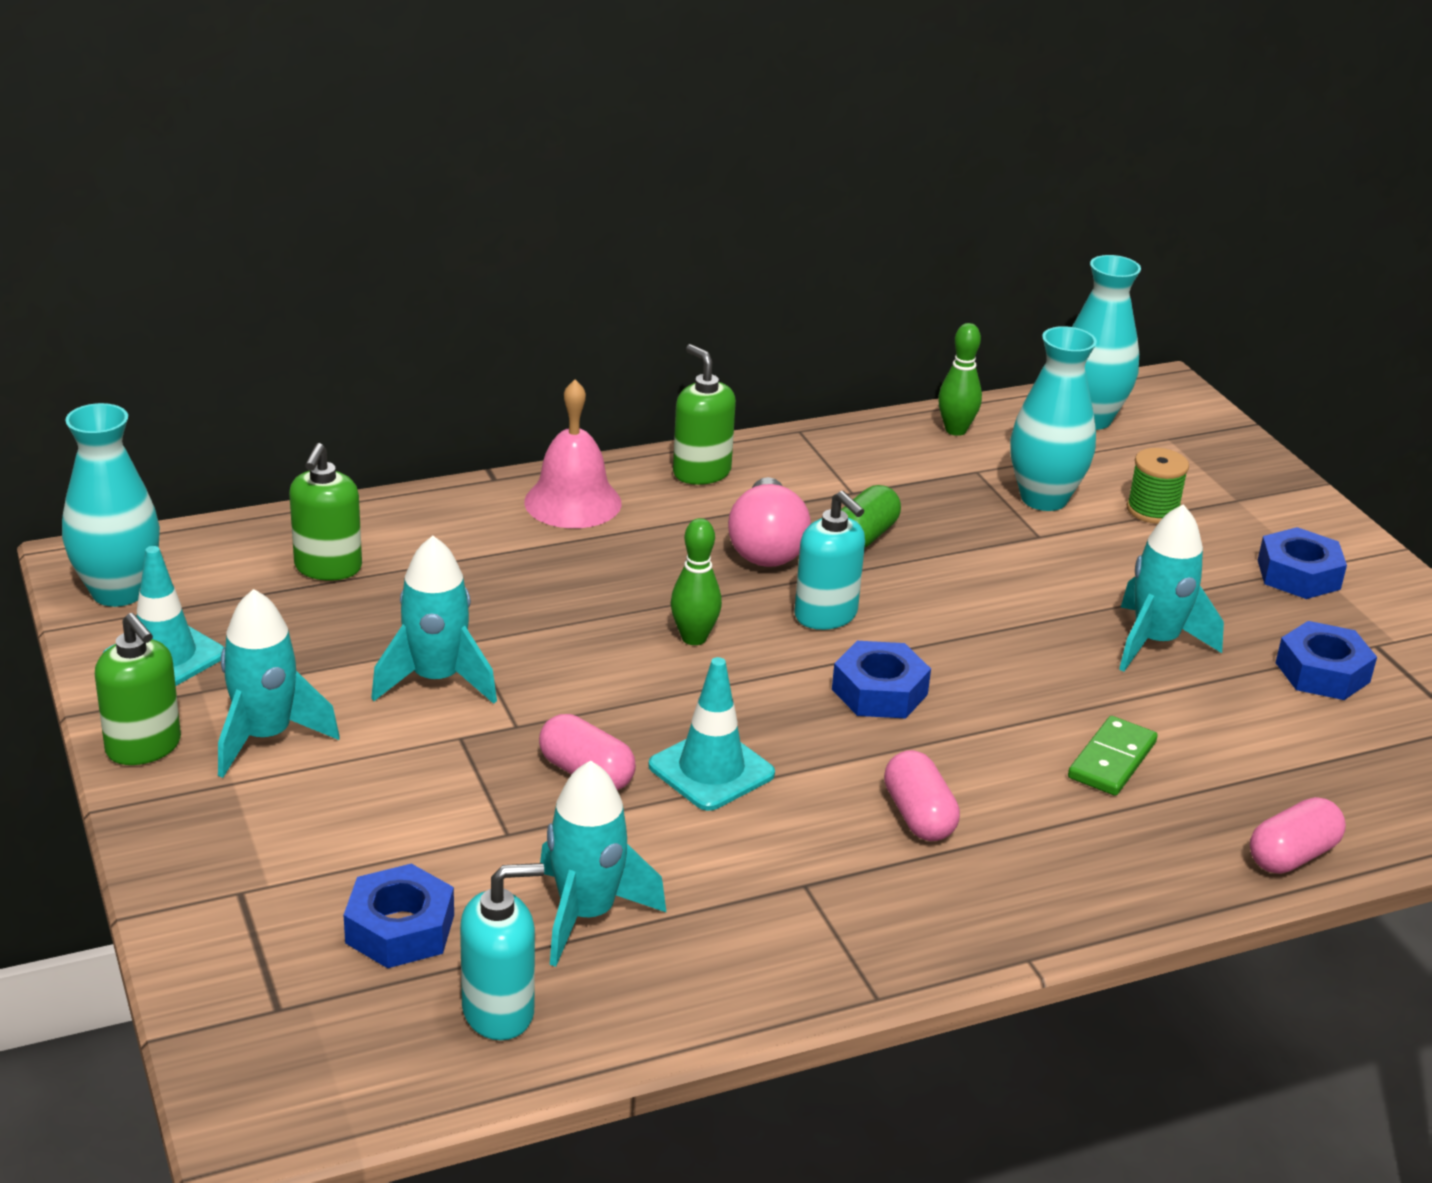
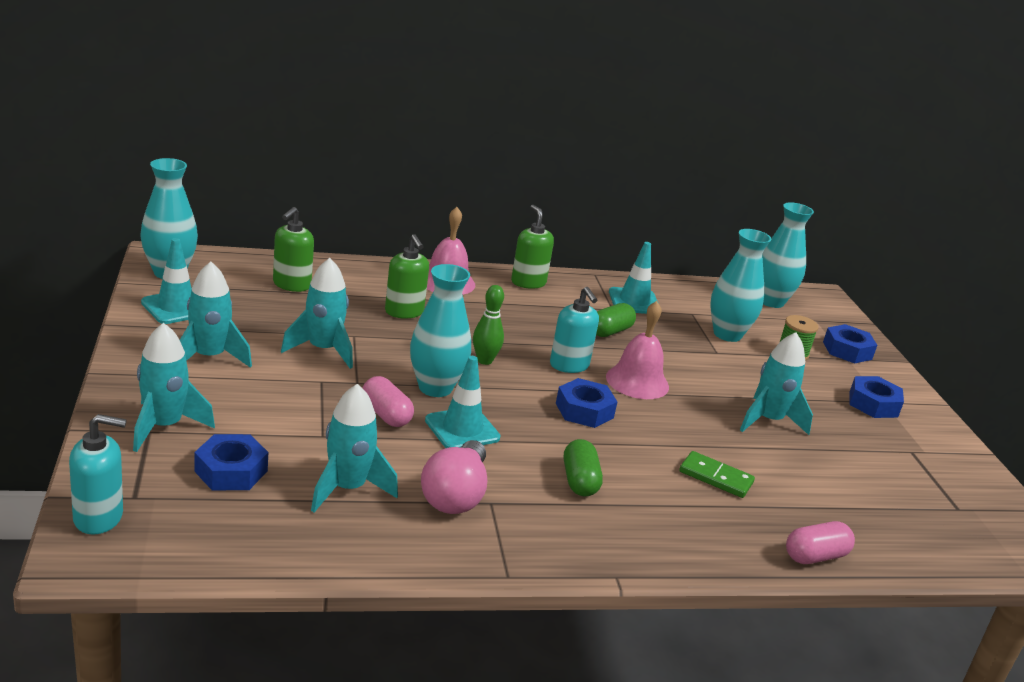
camera: 10 degrees right, 5 degrees down
(144, 747) = (138, 348): green soap dispenser -> green soap dispenser (404, 312)
(260, 878) = (164, 427): none -> turquoise rocket
(499, 1011) = (266, 529): turquoise soap dispenser -> turquoise soap dispenser (99, 517)
(640, 706) = (435, 388): none -> turquoise vase
(766, 546) = (549, 325): pink light bulb -> pink light bulb (455, 495)
(880, 470) = (634, 301): none -> turquoise traffic cone
(918, 816) = (579, 481): pink capsule -> green capsule
(939, 619) = (637, 381): none -> pink bell
(955, 430) = (687, 291): green bowling pin -> none
(1111, 760) = (716, 477): green domino -> green domino turned 75 degrees clockwise
(1322, 672) = (871, 458): blue nut -> blue nut (847, 350)

